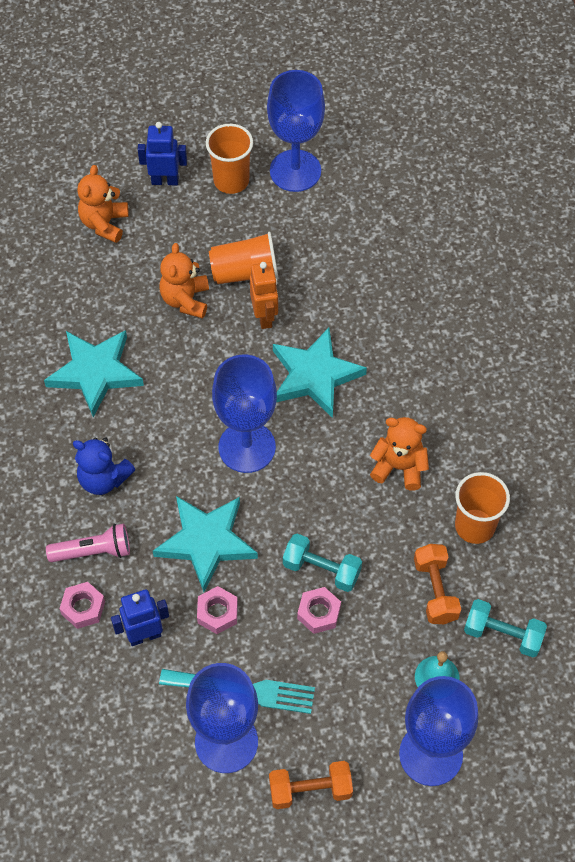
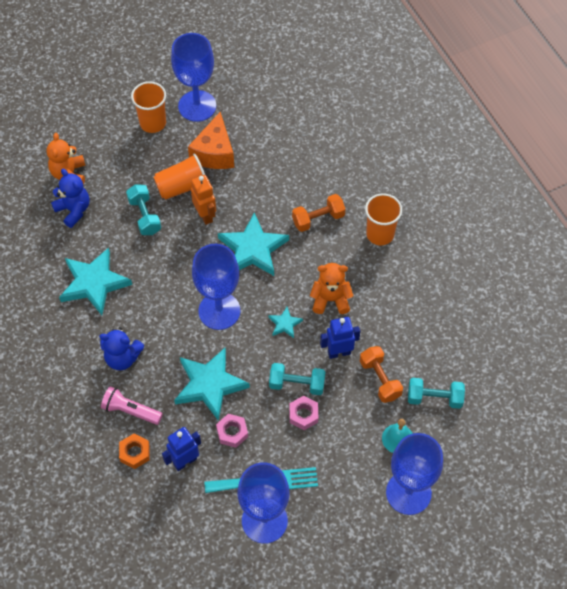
camera: 15 degrees left, 0 degrees up
(83, 608) = (135, 453): pink nut -> orange nut
(93, 551) = (130, 411): pink flashlight -> pink flashlight turned 135 degrees counterclockwise
(97, 272) = (73, 210): none -> blue teddy bear
(165, 180) = (104, 133): blue robot -> blue robot (339, 352)
(185, 300) = (144, 216): orange teddy bear -> turquoise dumbbell
(300, 237) = (214, 153): none -> orange cheese
(310, 790) = (332, 538): orange dumbbell -> orange dumbbell (318, 219)
(328, 485) = (285, 324): none -> turquoise star
(475, 526) = (394, 328): orange cup -> orange cup (380, 234)

